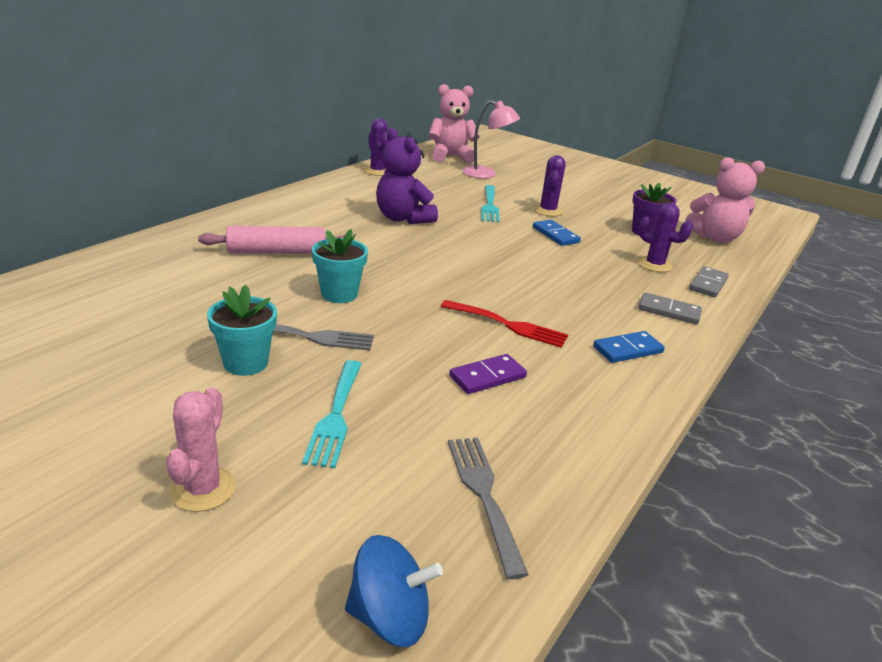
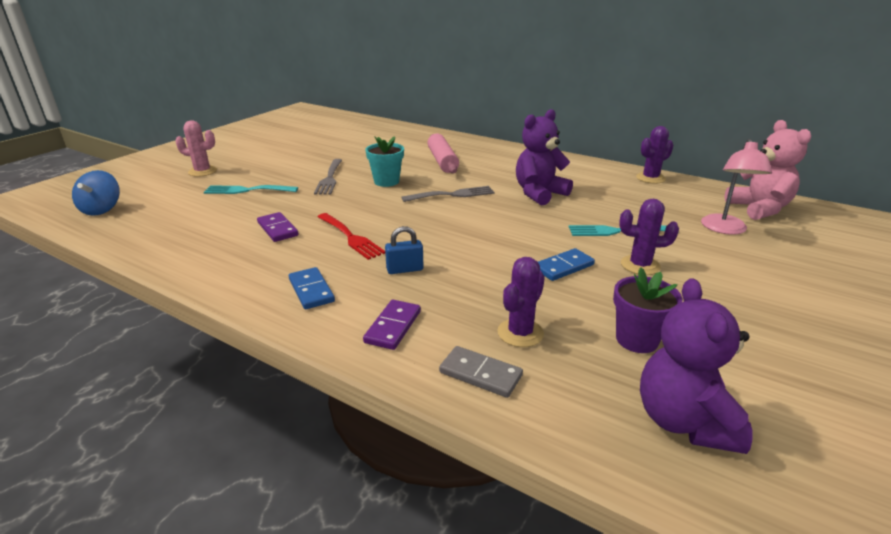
camera: 90 degrees right, 0 degrees up
(246, 363) = (302, 168): turquoise flower pot -> none
(483, 495) = (162, 228): grey fork -> grey fork (452, 195)
(508, 325) = (351, 237): red fork -> red fork turned 60 degrees counterclockwise
(574, 299) = (405, 269): none -> blue padlock
(669, 311) = (393, 326): grey domino -> purple domino
(715, 238) = (684, 421): pink teddy bear -> purple teddy bear

